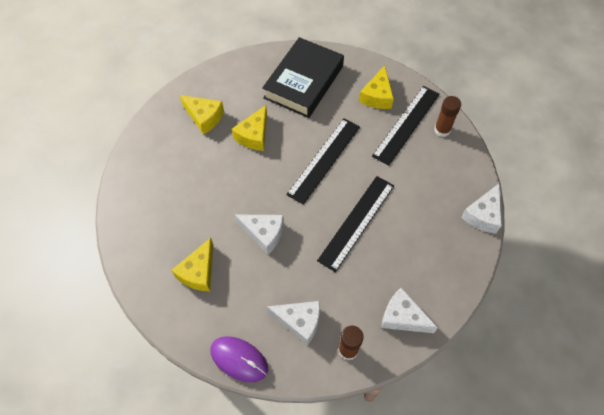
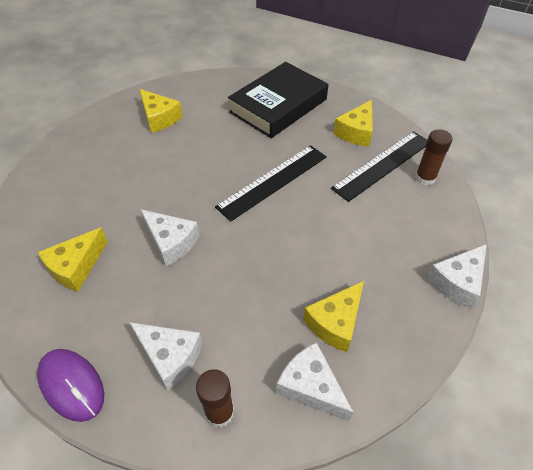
camera: 15 degrees right, 10 degrees down
(254, 135) = (204, 143): yellow cheese -> yellow cheese (335, 322)
(357, 222) = (288, 254): black ruler -> none

